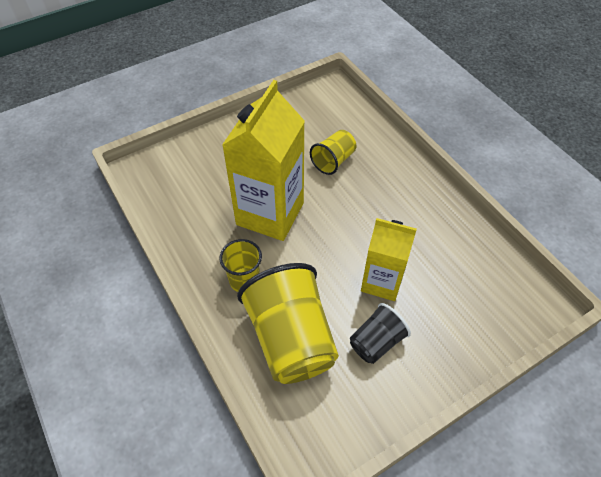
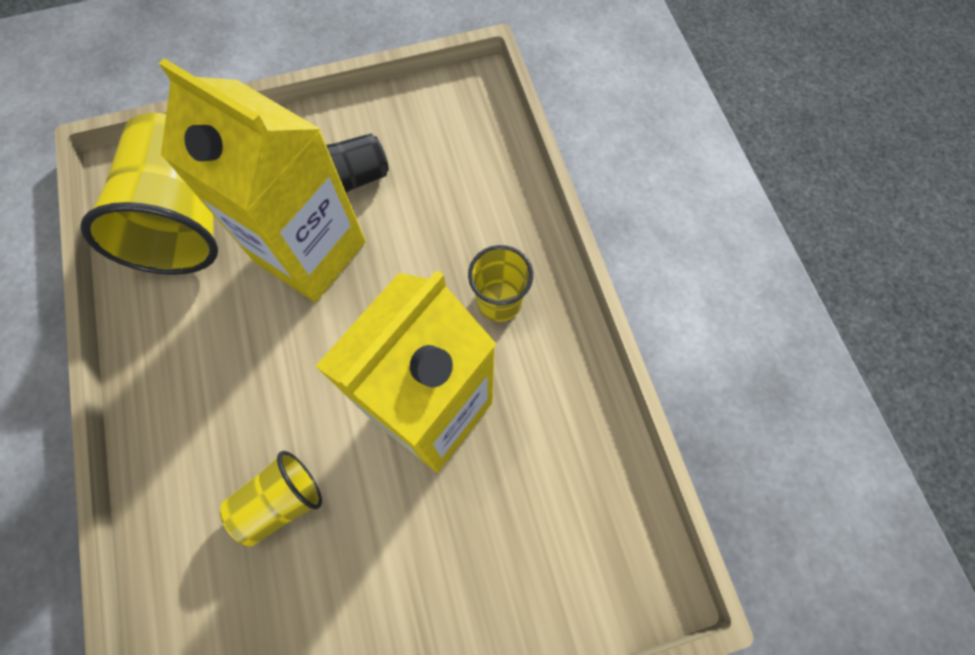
camera: 165 degrees left, 15 degrees up
(291, 338) = (458, 207): yellow cup -> yellow cup (187, 219)
(381, 282) = (310, 251): yellow carton -> yellow carton, size x1.61

